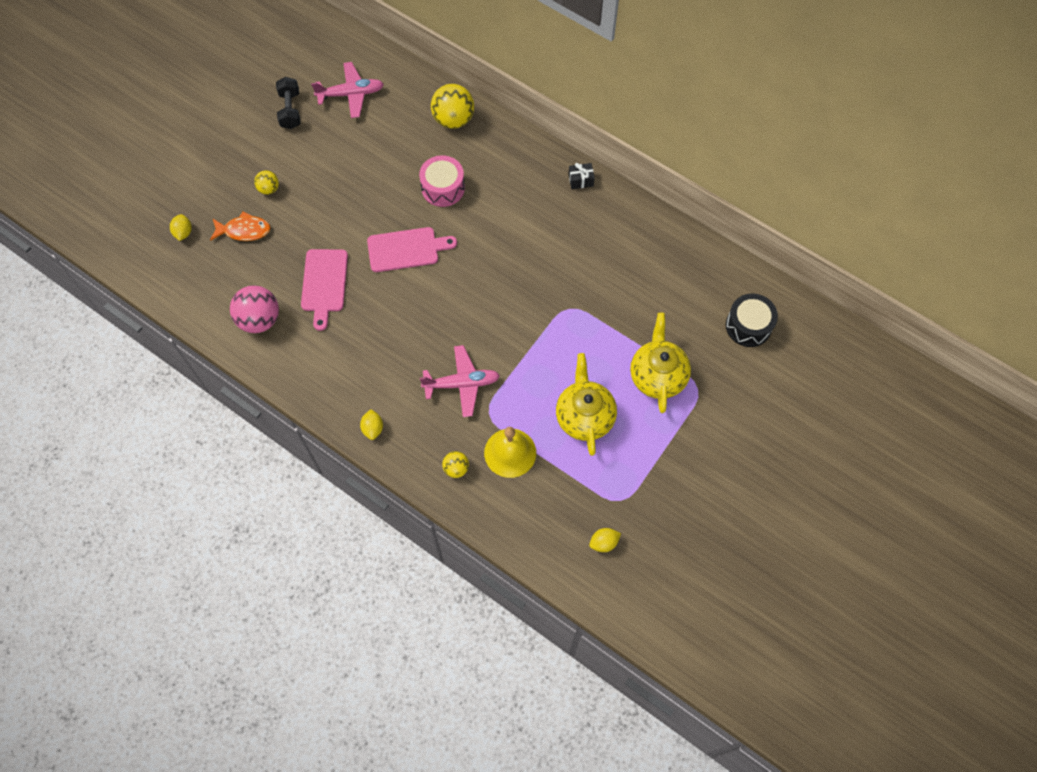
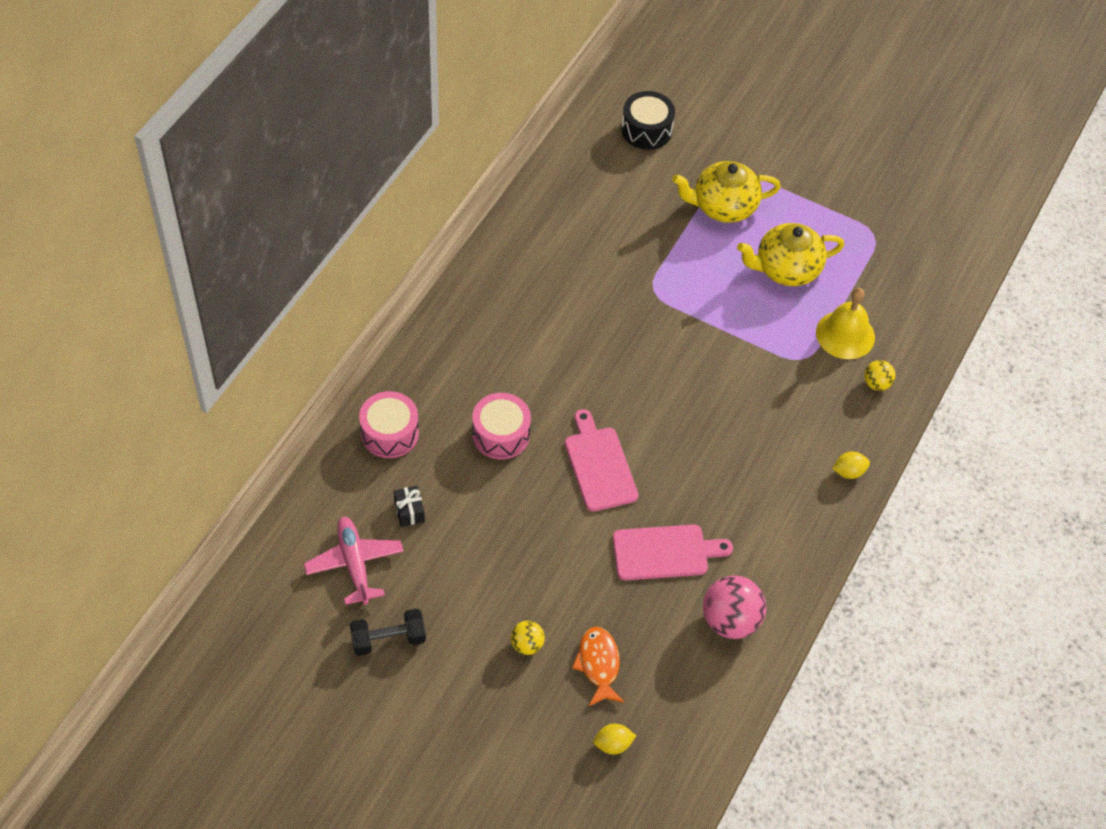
camera: 100 degrees left, 10 degrees down
(453, 119) = (390, 433): yellow ball -> pink drum
(462, 384) = (772, 388): pink plane -> none
(580, 180) = (472, 288): black gift -> black gift (409, 511)
(604, 543) = (923, 246): yellow lemon -> none

